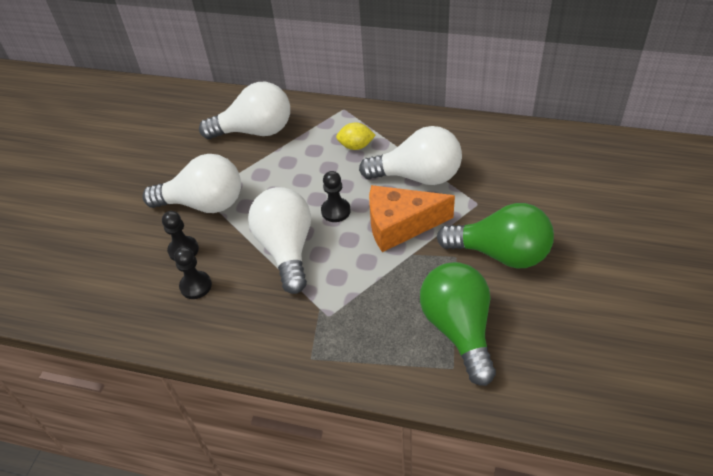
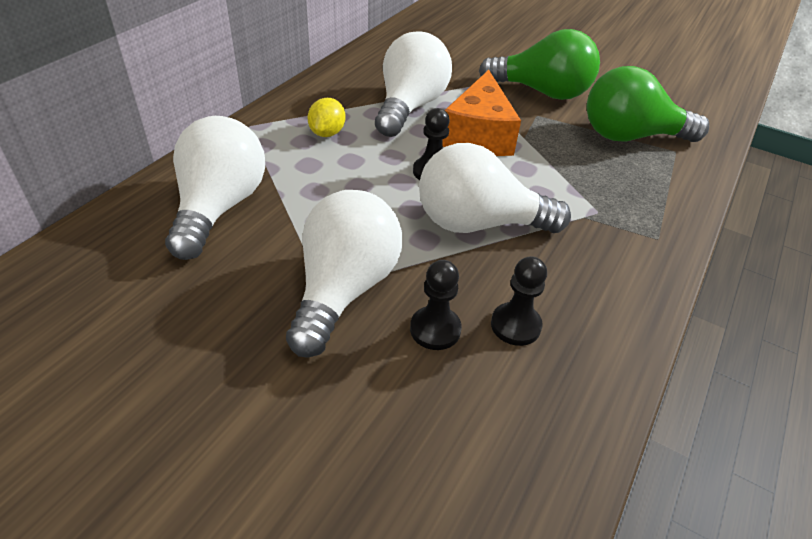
camera: 80 degrees left, 5 degrees down
(501, 253) = (542, 92): green light bulb -> green light bulb turned 75 degrees clockwise

